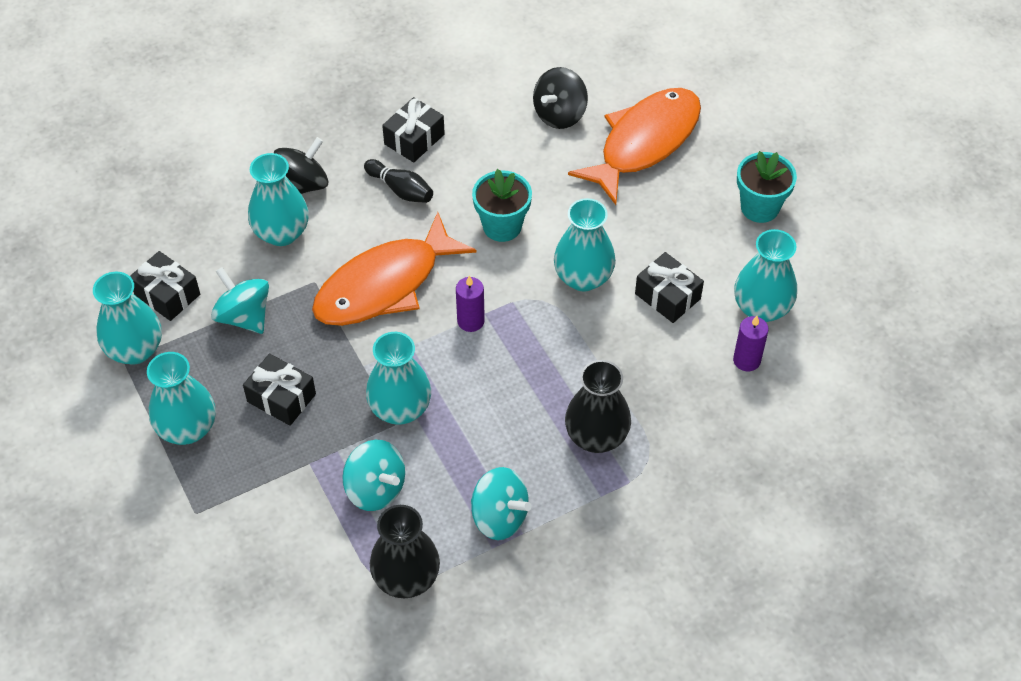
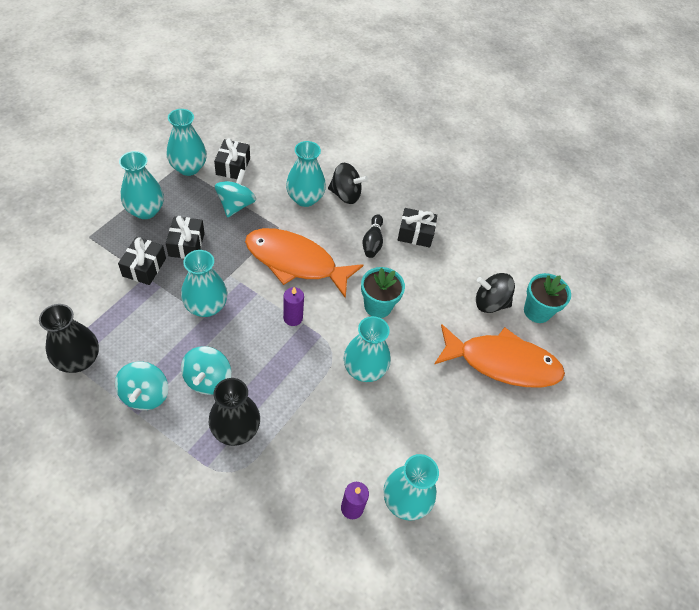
camera: 55 degrees right, 0 degrees up
(375, 489) = (140, 317): turquoise spinning top -> turquoise spinning top (208, 380)
(667, 296) = (379, 429): black gift -> black gift (144, 267)
(759, 207) = (497, 463): turquoise flower pot -> turquoise flower pot (537, 311)

